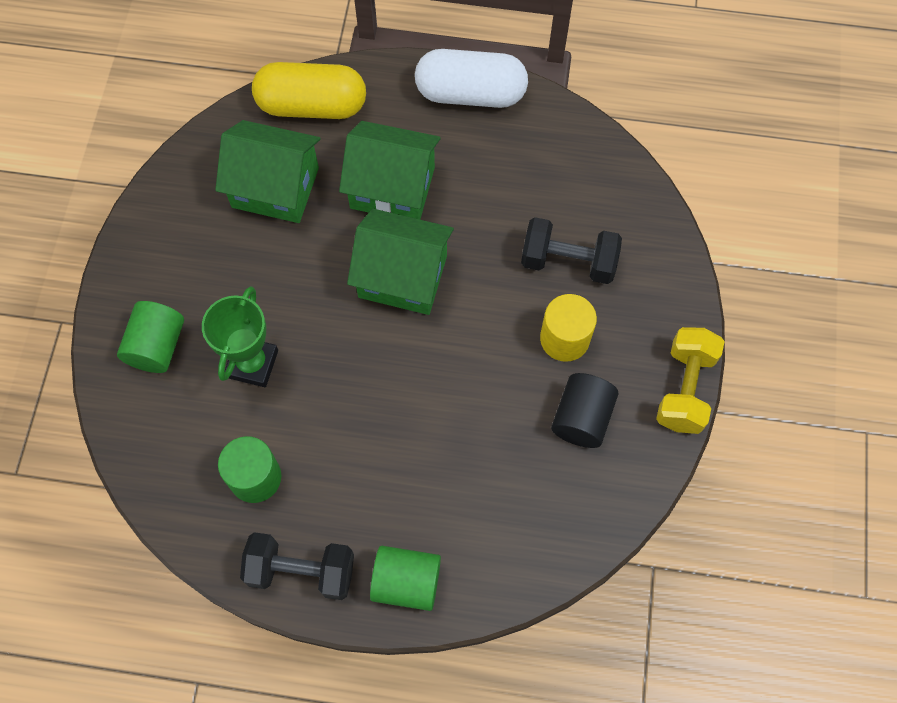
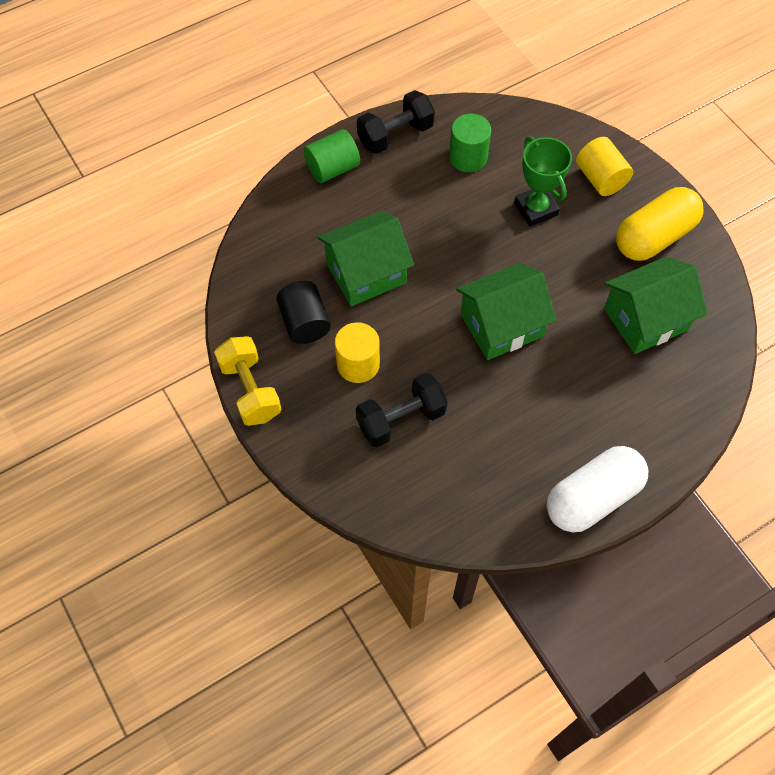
camera: 140 degrees right, 5 degrees down
(157, 346) = (600, 178): green cylinder -> yellow cylinder
(312, 106) = (690, 395): yellow capsule -> yellow capsule (654, 237)
(392, 188) = (571, 379): green house -> green house (366, 273)

